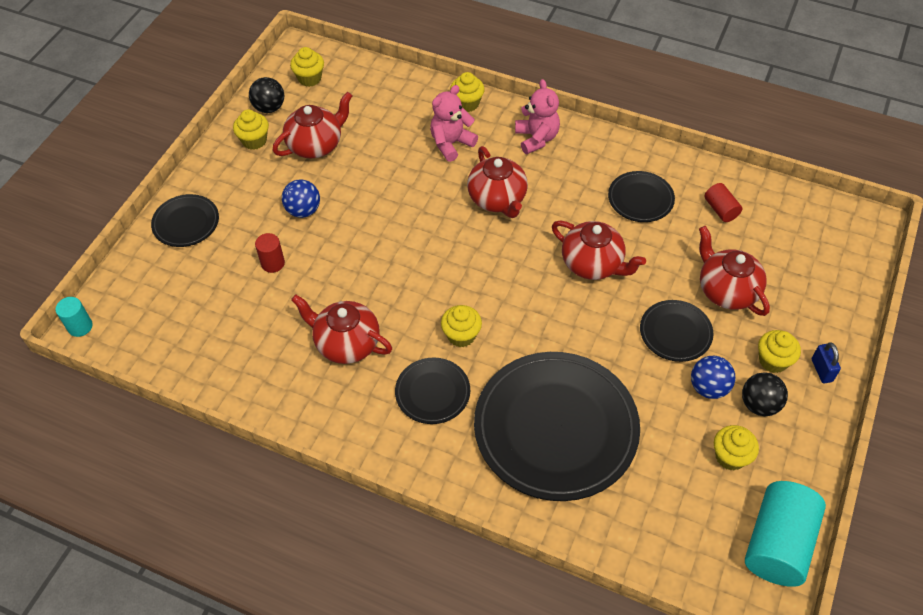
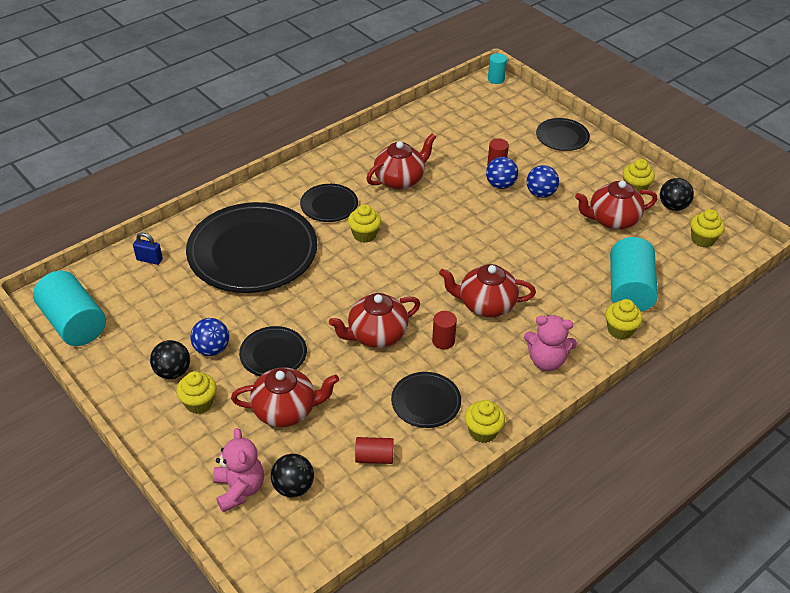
camera: 115 degrees right, 10 degrees down
(306, 248) = (500, 185): none -> blue ball
(316, 145) = (612, 220): red teapot -> red teapot turned 90 degrees clockwise
(411, 110) = (629, 290): none -> turquoise cylinder
(451, 143) = (570, 300): pink teddy bear -> pink teddy bear (239, 489)
(564, 213) = (443, 341): none -> red cylinder
(730, 457) = (151, 332): yellow cupcake -> yellow cupcake (483, 431)
(790, 248) = (293, 487): none -> black ball
(821, 370) = (164, 431): blue padlock -> blue padlock (149, 259)

